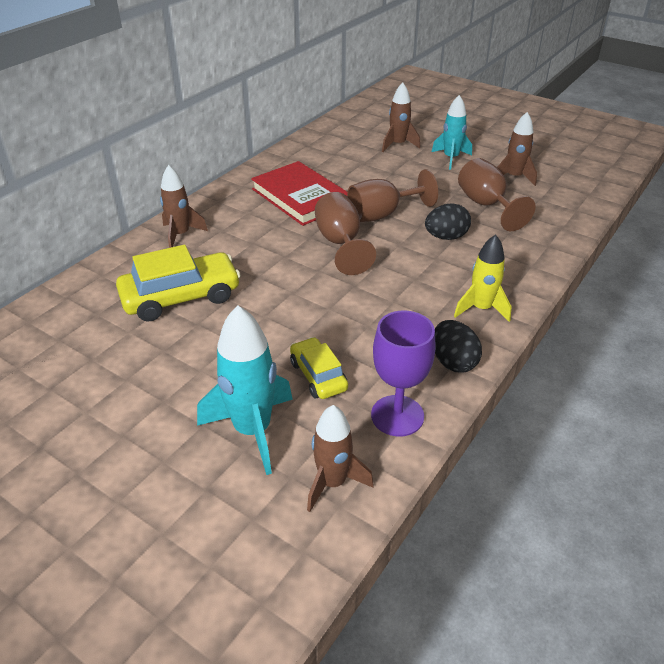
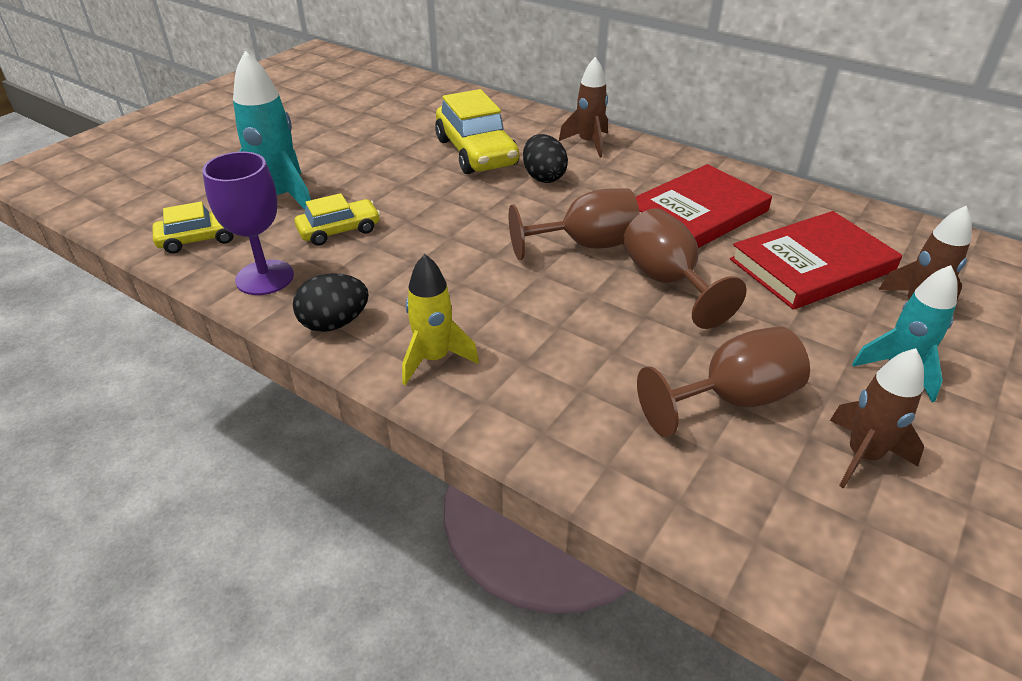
camera: 90 degrees right, 0 degrees up
(332, 482) = (200, 239): brown rocket -> yellow car
(361, 166) = (812, 265): none -> red book
(446, 237) = (616, 341): black egg -> black egg (543, 177)

